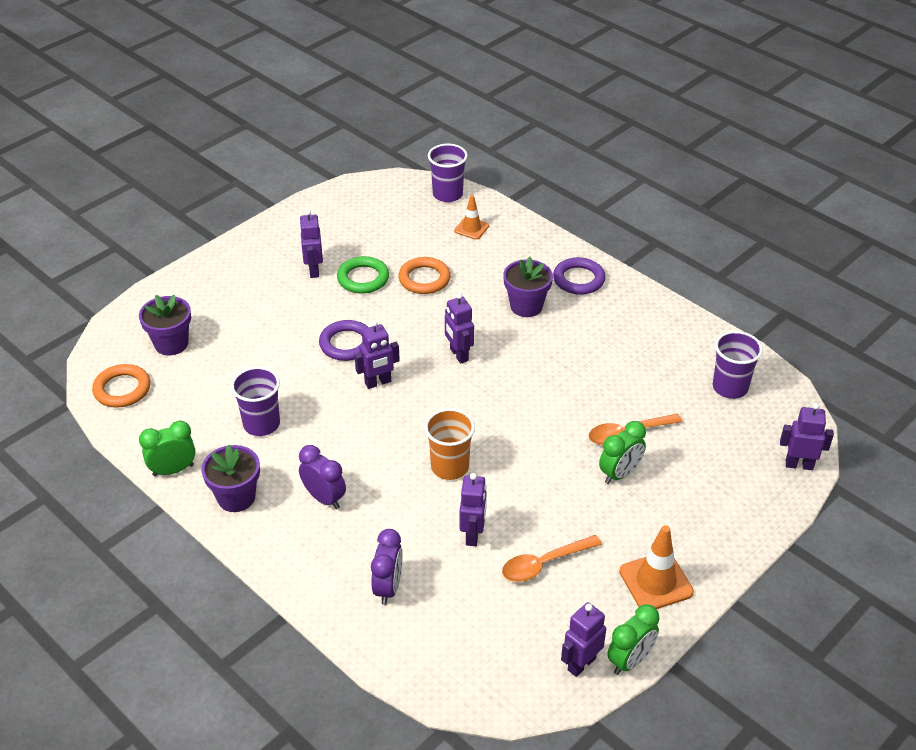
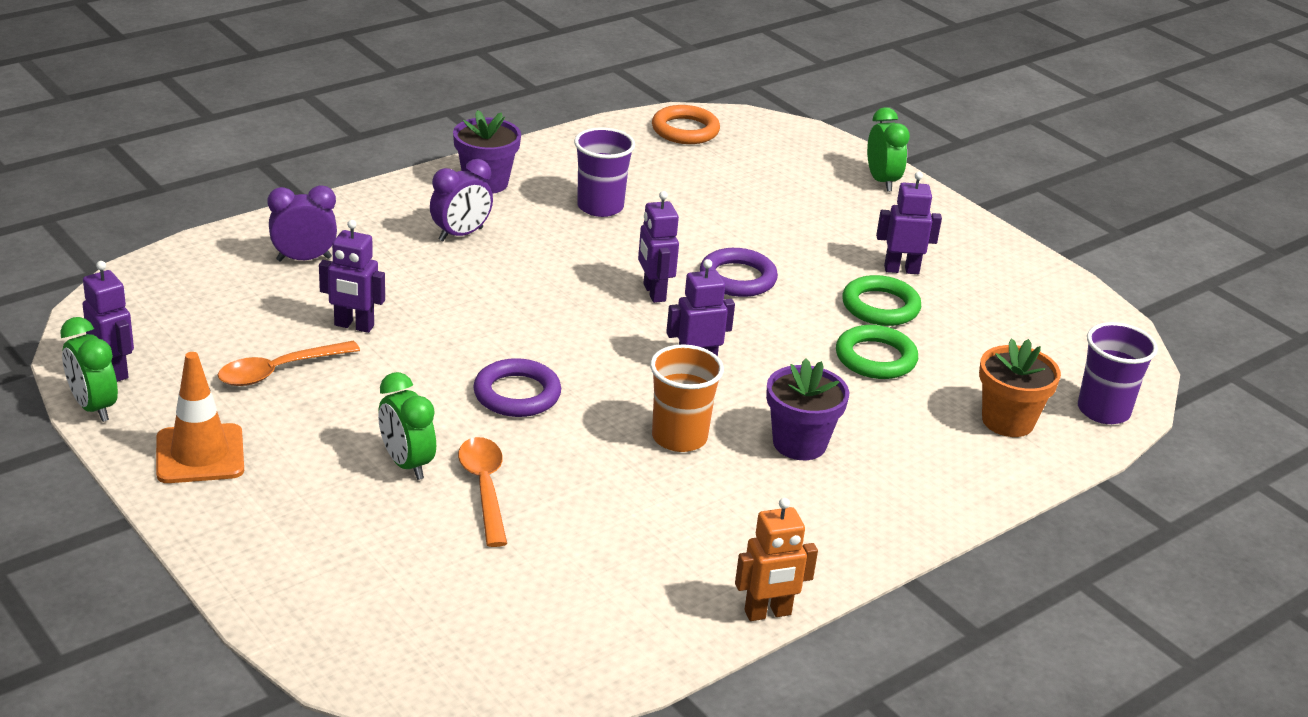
camera: 95 degrees right, 10 degrees down
(171, 344) = (760, 162): purple flower pot -> none
(173, 470) = (543, 151): green clock -> green clock (882, 181)
(388, 587) = (304, 259): purple clock -> purple clock turned 150 degrees clockwise
(424, 279) = (875, 358): orange ring -> green ring
(450, 467) = (477, 326): orange cup -> orange cup (679, 437)
(471, 228) = (1007, 421): orange traffic cone -> orange flower pot
(544, 564) = (279, 371): orange spoon -> orange spoon turned 105 degrees counterclockwise
(578, 279) = (864, 511): purple ring -> purple ring (517, 394)
(679, 310) = (768, 613): none -> orange robot
(730, 387) = (553, 625): purple cup -> none
(799, 465) = (347, 659): purple robot -> none

